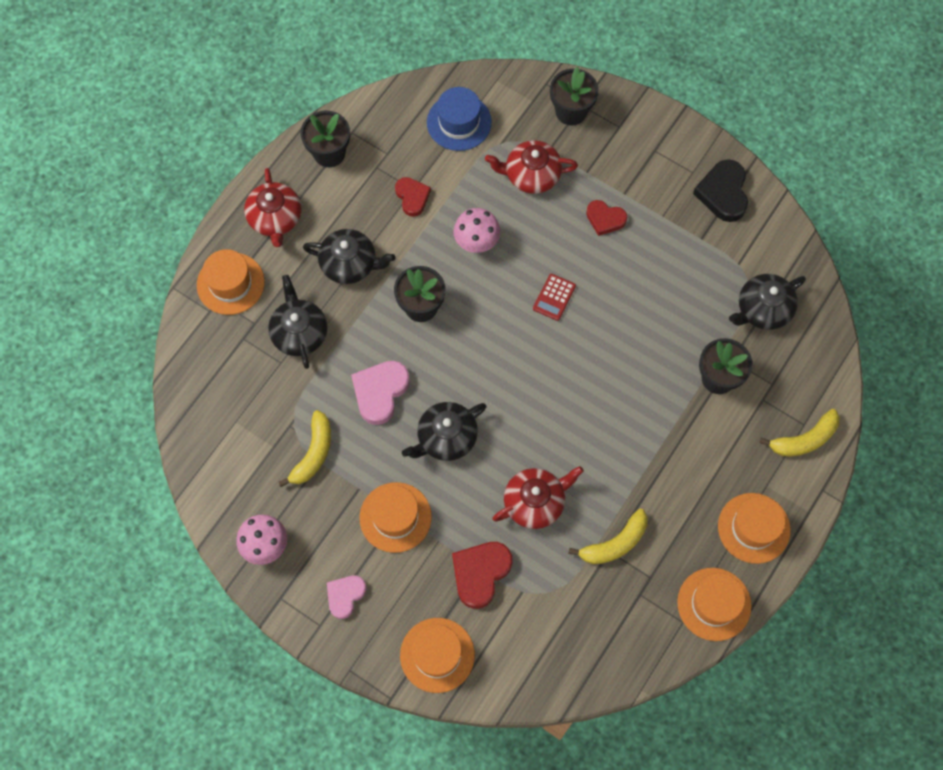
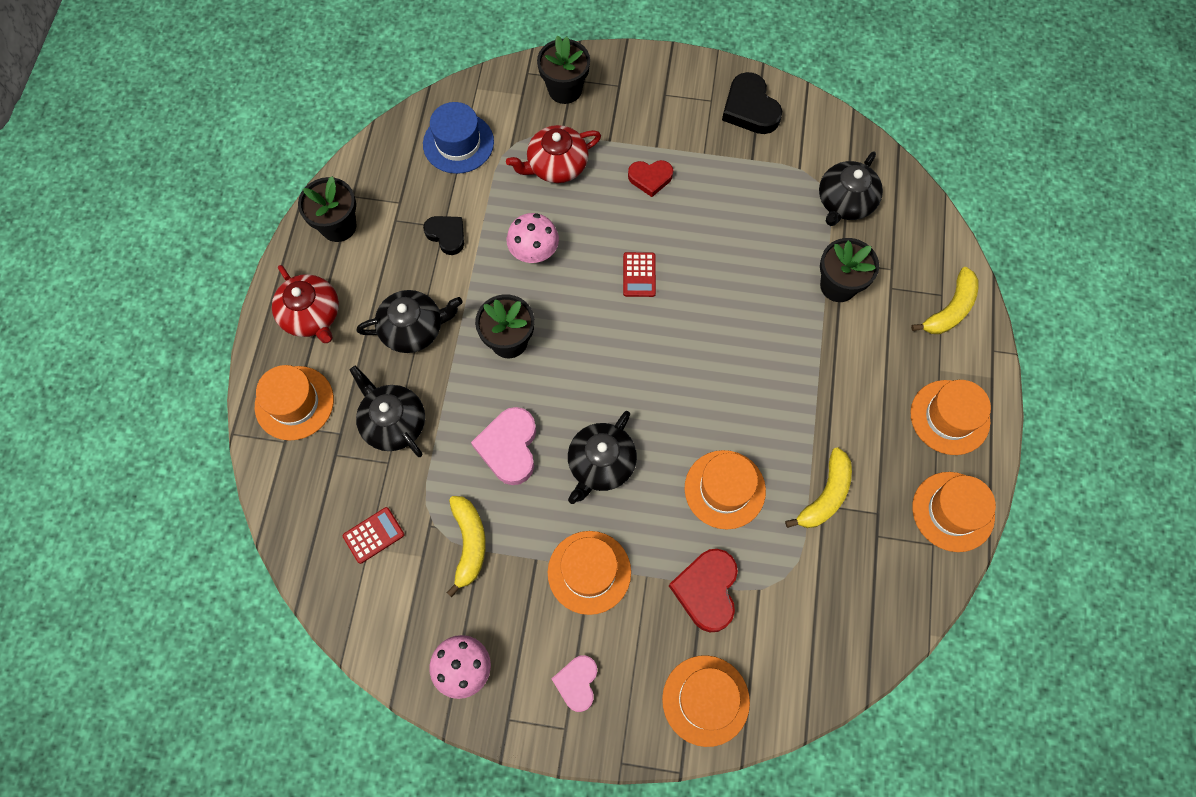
camera: 25 degrees left, 0 degrees up
(244, 414) = (373, 535): none -> red calculator
(412, 197) = (446, 235): red heart -> black heart
(535, 502) = (724, 489): red teapot -> orange hat

